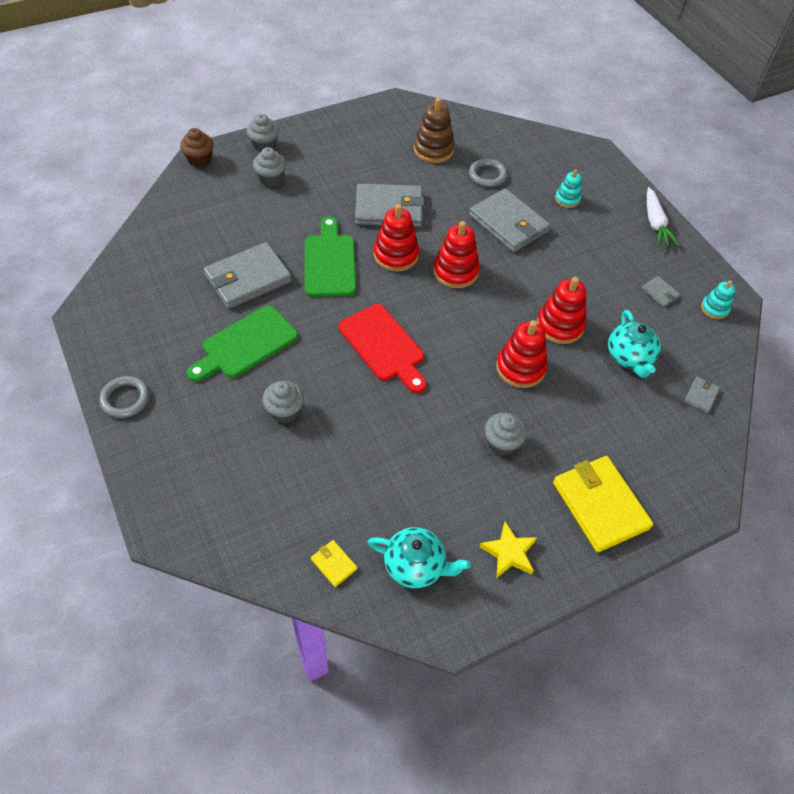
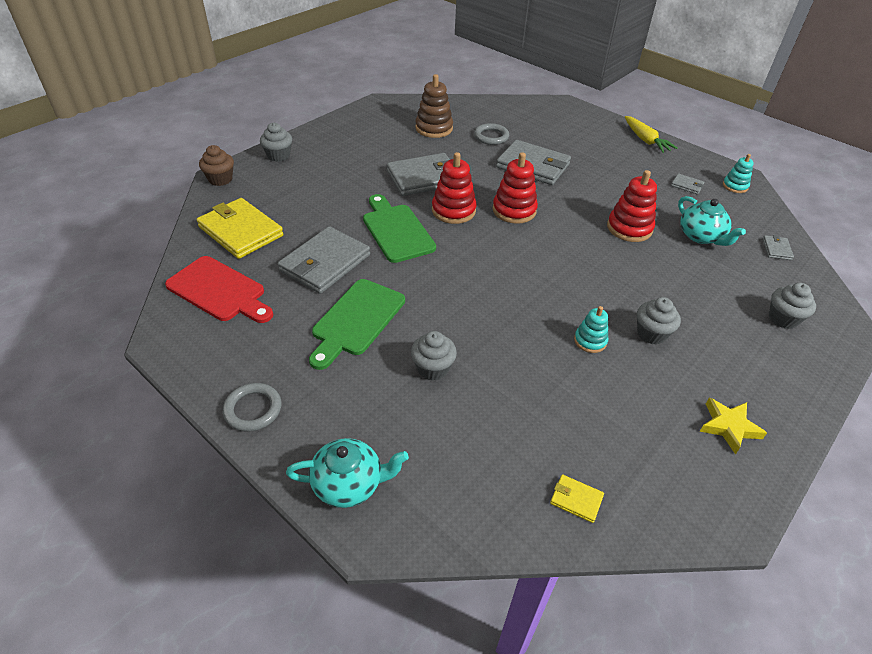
camera: 20 degrees left, 10 degrees down
(271, 179) = (300, 179): grey cupcake -> grey cupcake (783, 319)
(383, 346) = (491, 284): red cutting board -> red cutting board (219, 291)
(415, 565) = (655, 470): turquoise teapot -> turquoise teapot (349, 483)
(520, 368) = (622, 269): red stacking toy -> none
(567, 199) = (567, 139): turquoise stacking toy -> turquoise stacking toy (590, 341)
(600, 505) = (770, 358): yellow wallet -> yellow wallet (240, 231)
(655, 223) = (645, 140): white carrot -> yellow carrot

